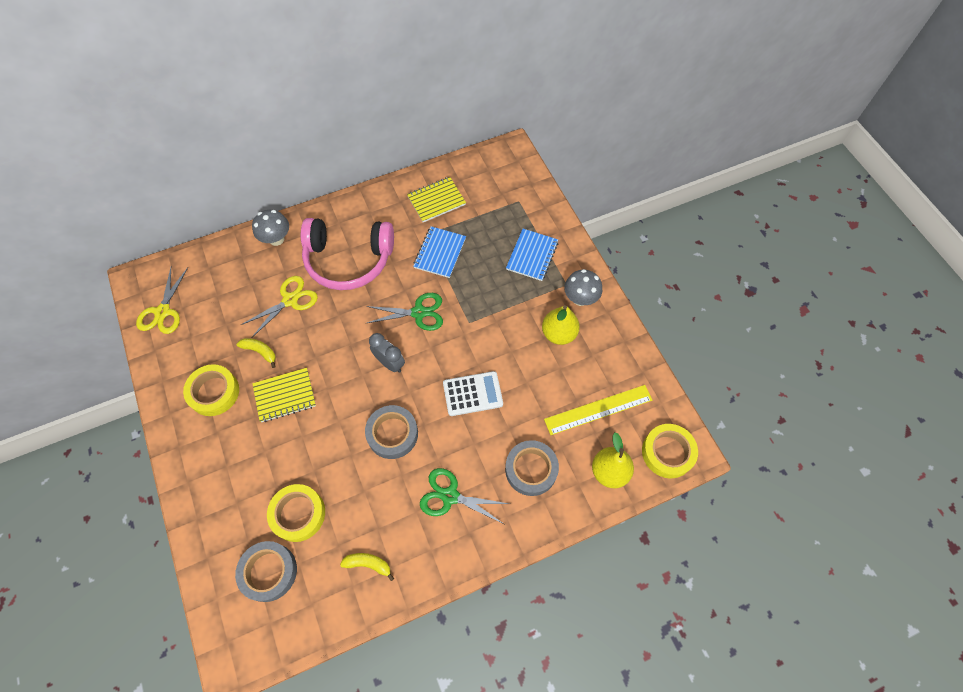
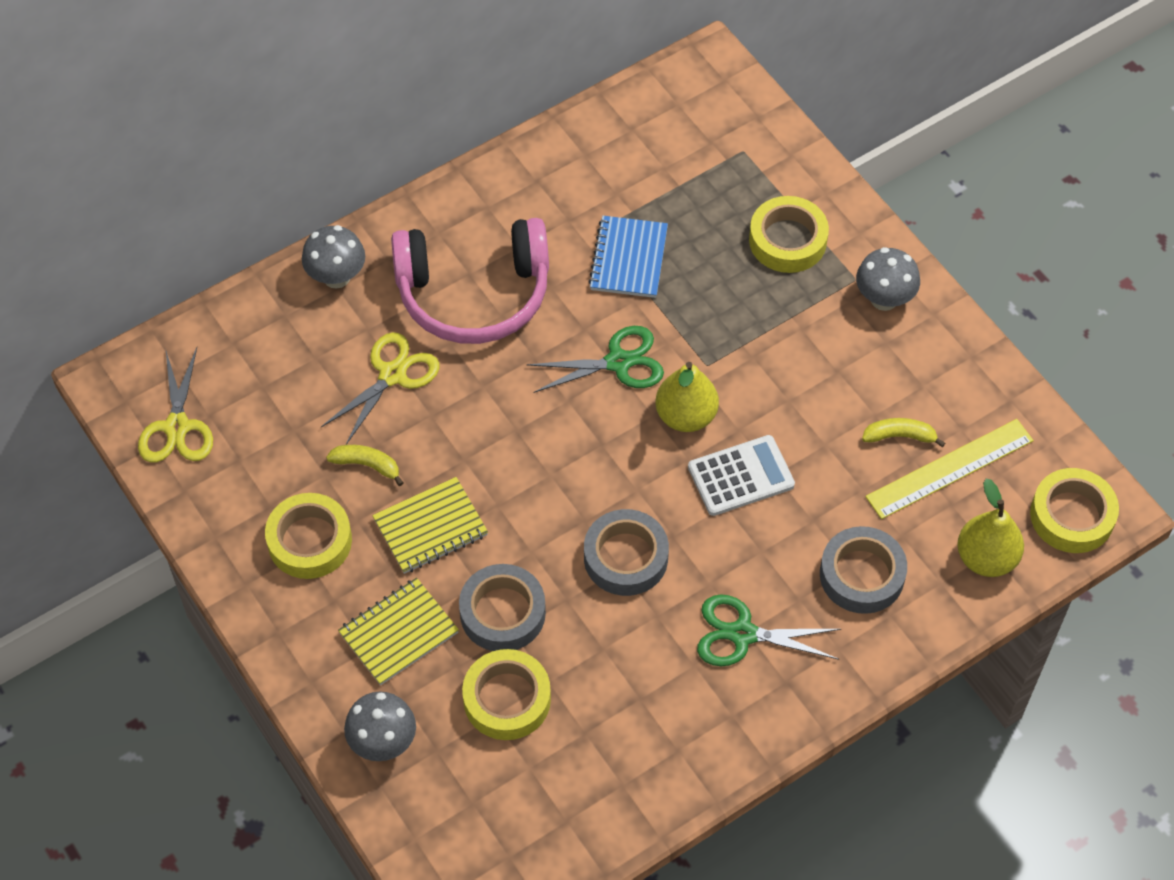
camera: 10 degrees left, 5 degrees down
(217, 529) = (383, 742): none -> grey mushroom
(269, 572) = (485, 788): grey tape -> grey tape (502, 613)
(368, 564) = (639, 751): yellow banana -> yellow banana (900, 436)
(390, 363) = (591, 449): grey clock -> none
(436, 200) = (599, 170): yellow notebook -> yellow notebook (398, 633)
(532, 256) = (787, 240): blue notebook -> yellow tape
(558, 333) = (860, 361): yellow pear -> yellow pear (686, 416)

